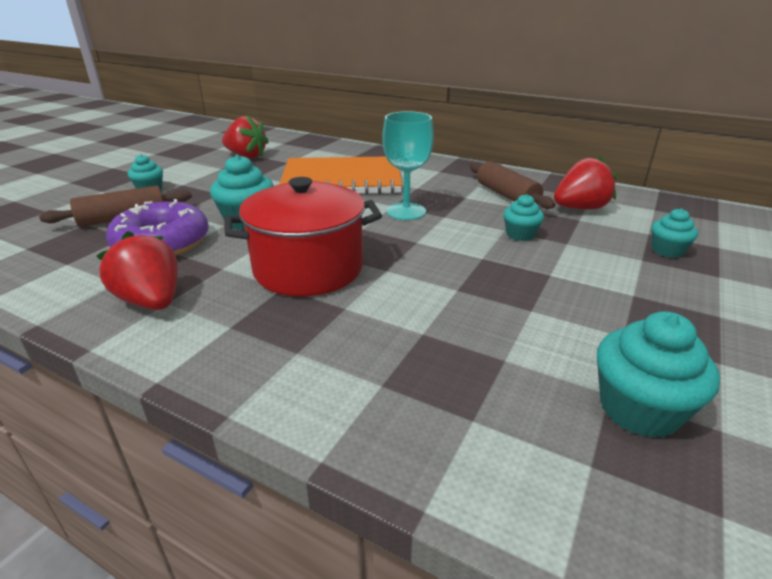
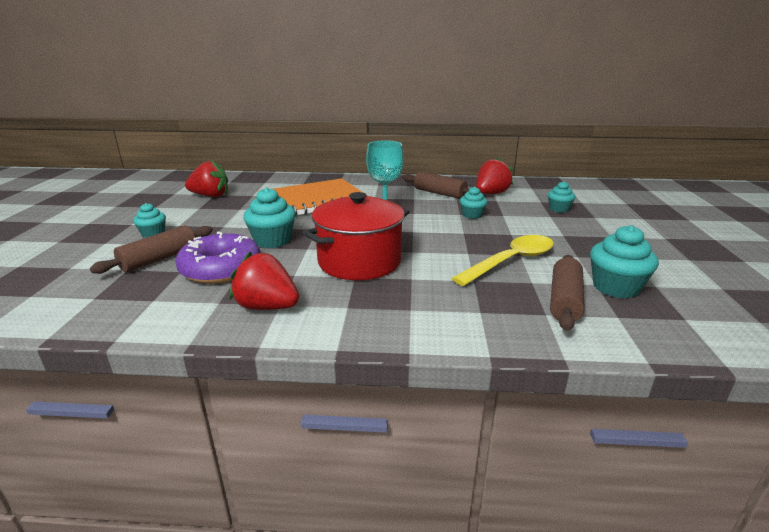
camera: 25 degrees left, 5 degrees down
(506, 318) = (511, 261): none -> yellow spoon
(526, 406) = (565, 300): none -> brown rolling pin

